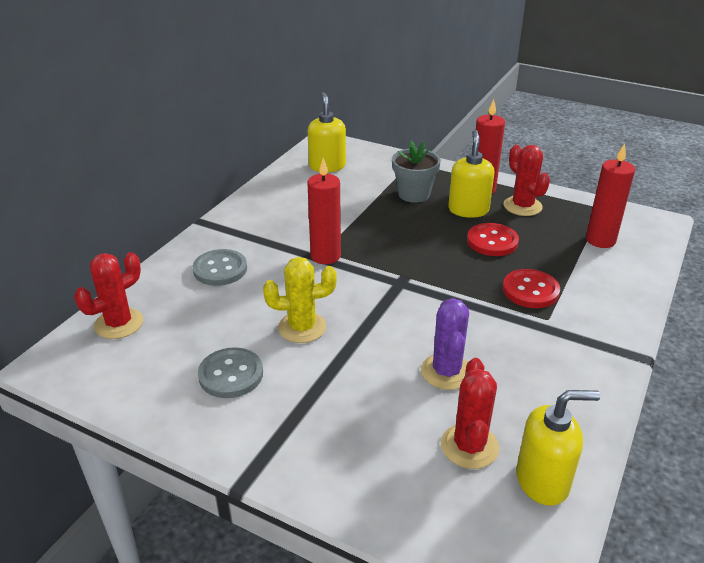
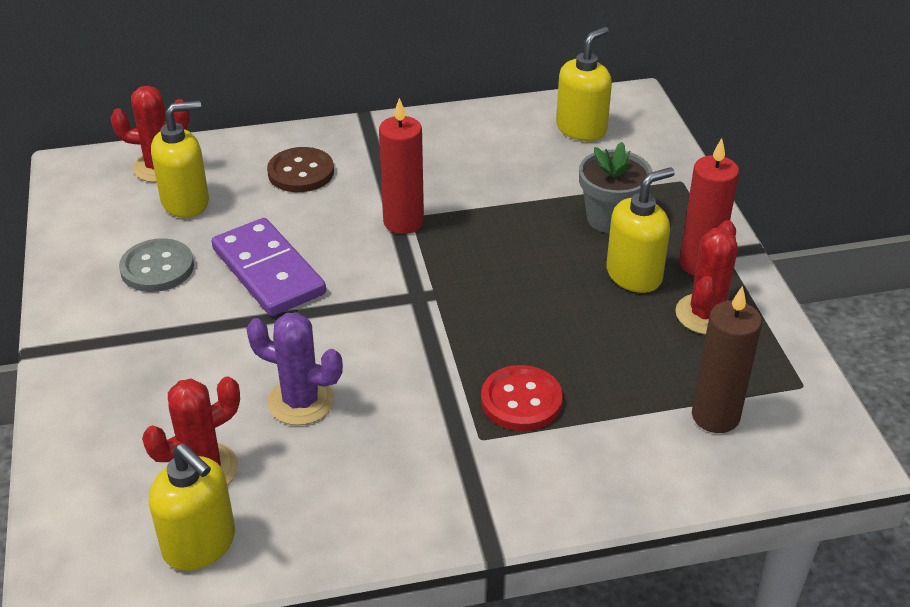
camera: 50 degrees right, 5 degrees up
(177, 329) = (186, 202): none -> yellow soap dispenser
(220, 269) = (301, 172): grey button -> brown button
(302, 327) = (268, 271): yellow cactus -> purple domino
(446, 372) = (301, 401): purple cactus -> purple cactus turned 60 degrees clockwise
(492, 241) = (588, 325): red button -> none
(600, 240) = (715, 416): red candle -> brown candle

